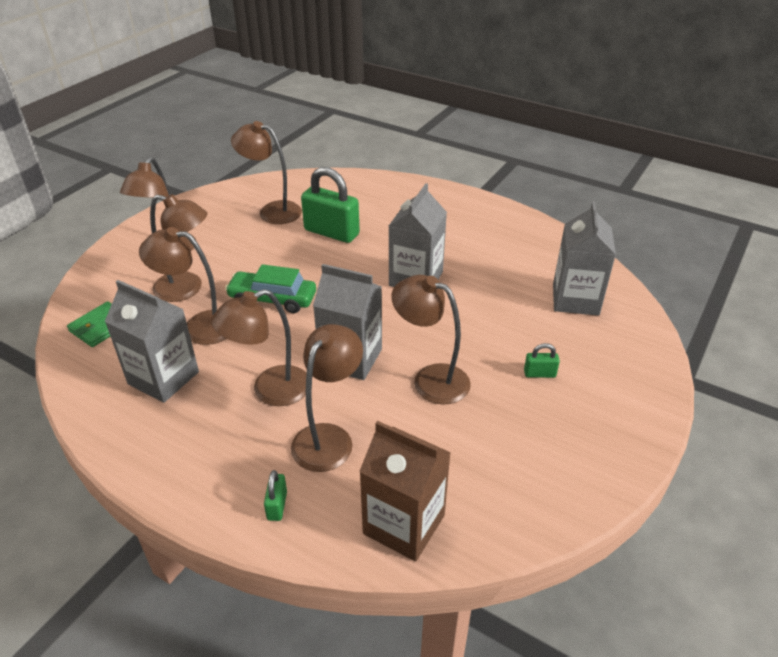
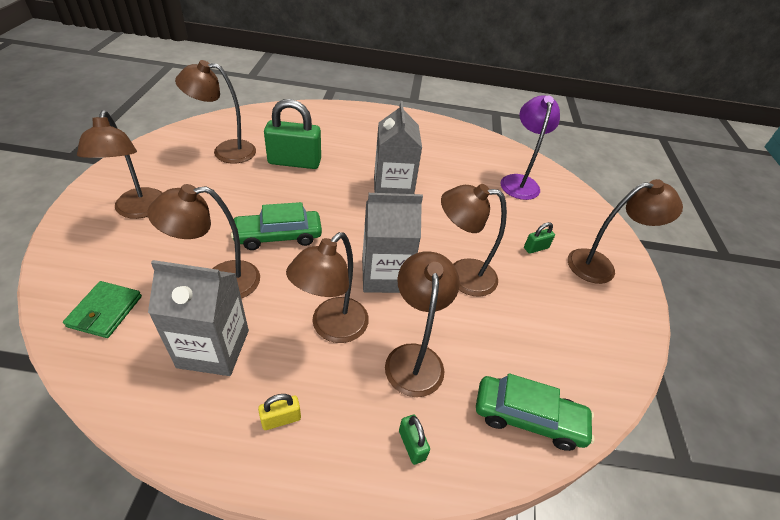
camera: 30 degrees left, 5 degrees up
(183, 447) = (281, 419): none -> yellow padlock
(187, 289) = (183, 246): brown lamp -> brown lamp (600, 266)
(404, 524) = (528, 418): brown carton -> green car
(575, 299) = (519, 182): grey carton -> purple lamp

